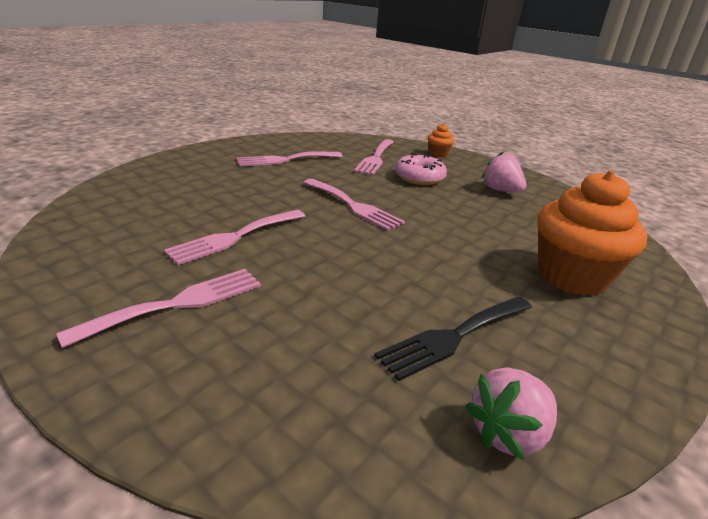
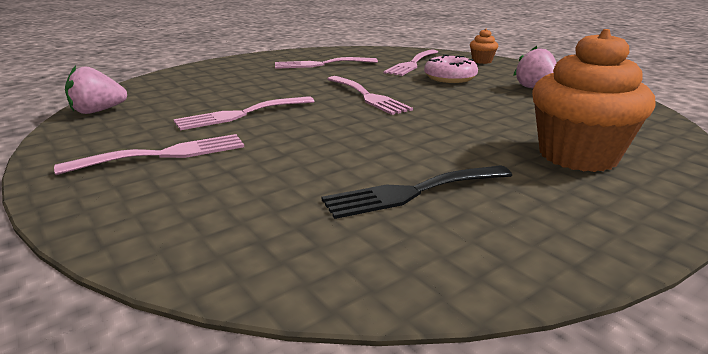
camera: 15 degrees right, 5 degrees down
(508, 433) = (425, 265): pink strawberry -> pink strawberry (98, 111)

